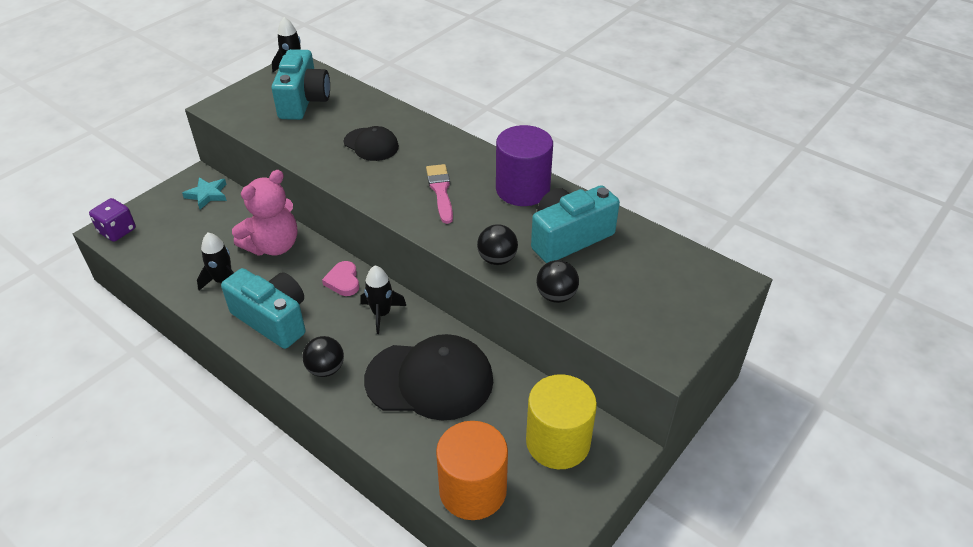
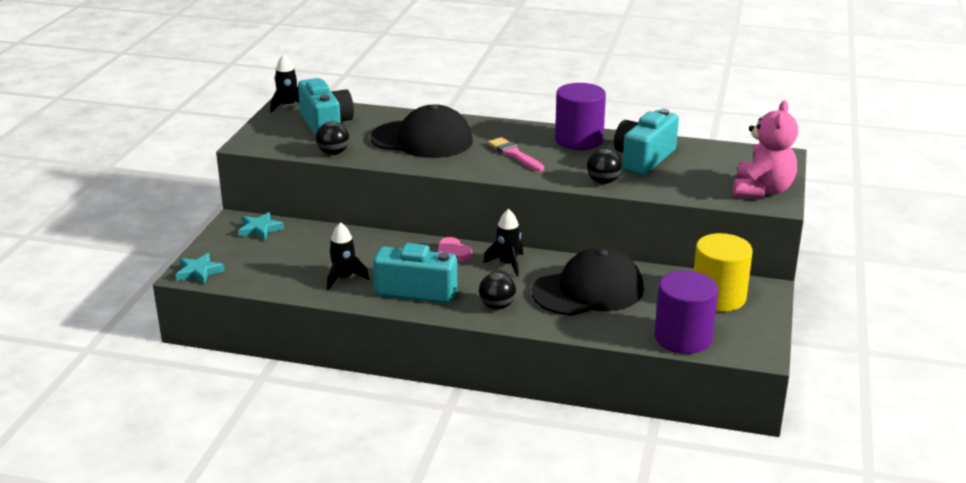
camera: 25 degrees left, 15 degrees down
(117, 231) = (199, 272): purple dice -> turquoise star
(273, 246) = (364, 247): pink teddy bear -> pink teddy bear (762, 191)
(371, 144) = (422, 140): black cap -> black cap, size x1.83
(473, 490) = (683, 338): orange cylinder -> purple cylinder
(556, 296) = (668, 190): black ball -> black ball (333, 153)

